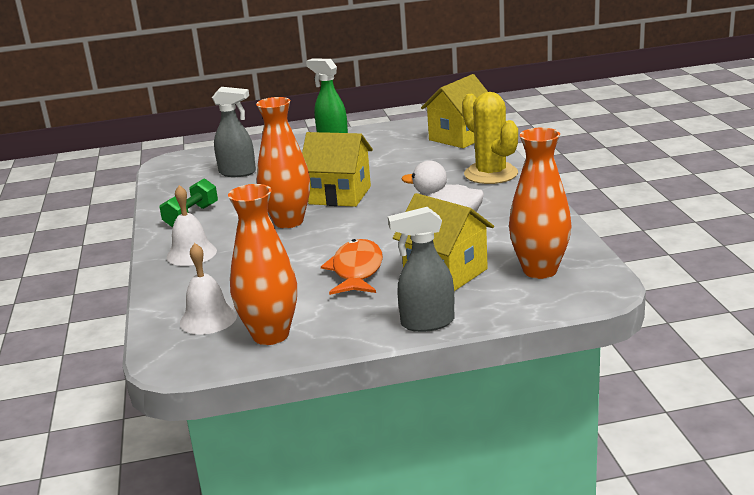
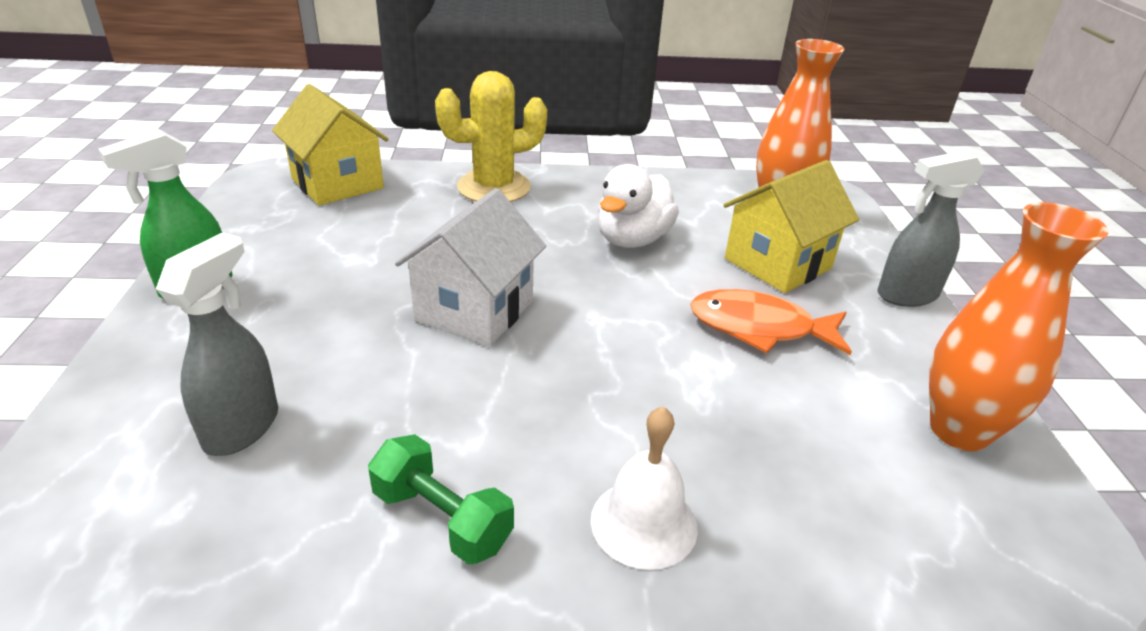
camera: 85 degrees left, 10 degrees up
(208, 319) = (917, 504): white bell -> none
(288, 222) = (553, 376): orange vase -> none
(340, 195) = (474, 310): yellow house -> white house
(426, 323) = (906, 295): grey spray bottle -> grey spray bottle turned 75 degrees clockwise

